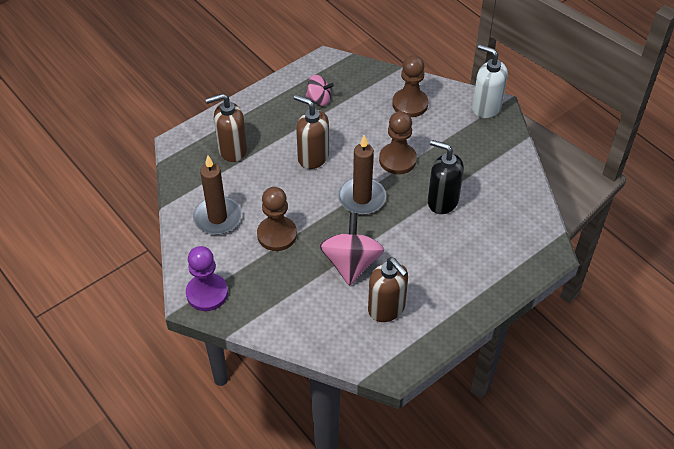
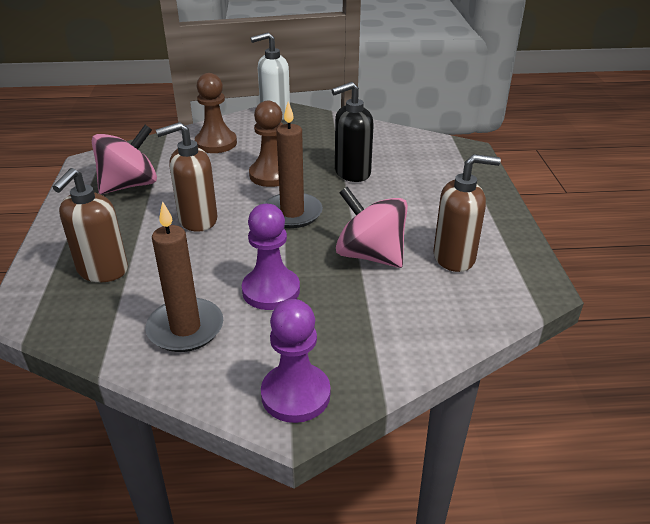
camera: 55 degrees left, 15 degrees down
(277, 235) = (271, 290): brown pawn -> purple pawn
(319, 99) = (129, 185): pink spinning top -> pink spinning top, size x1.74

